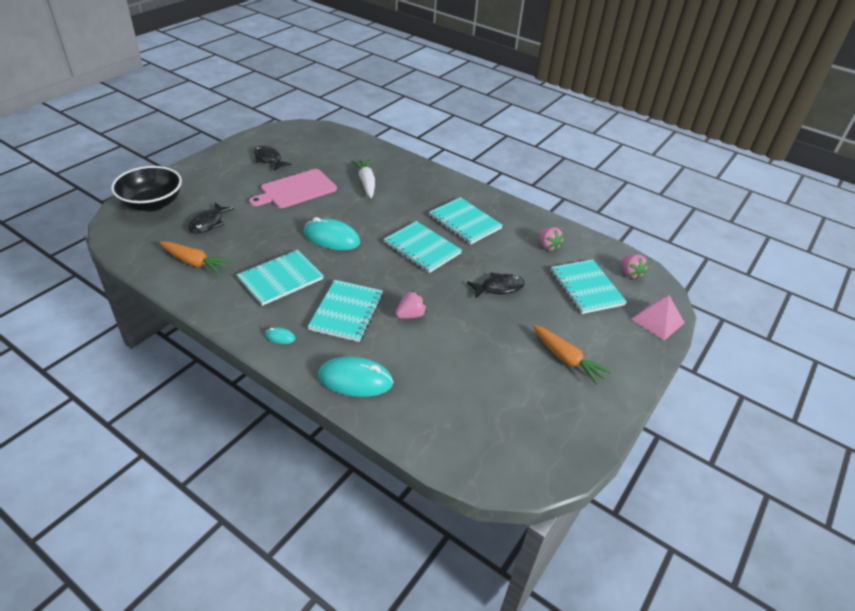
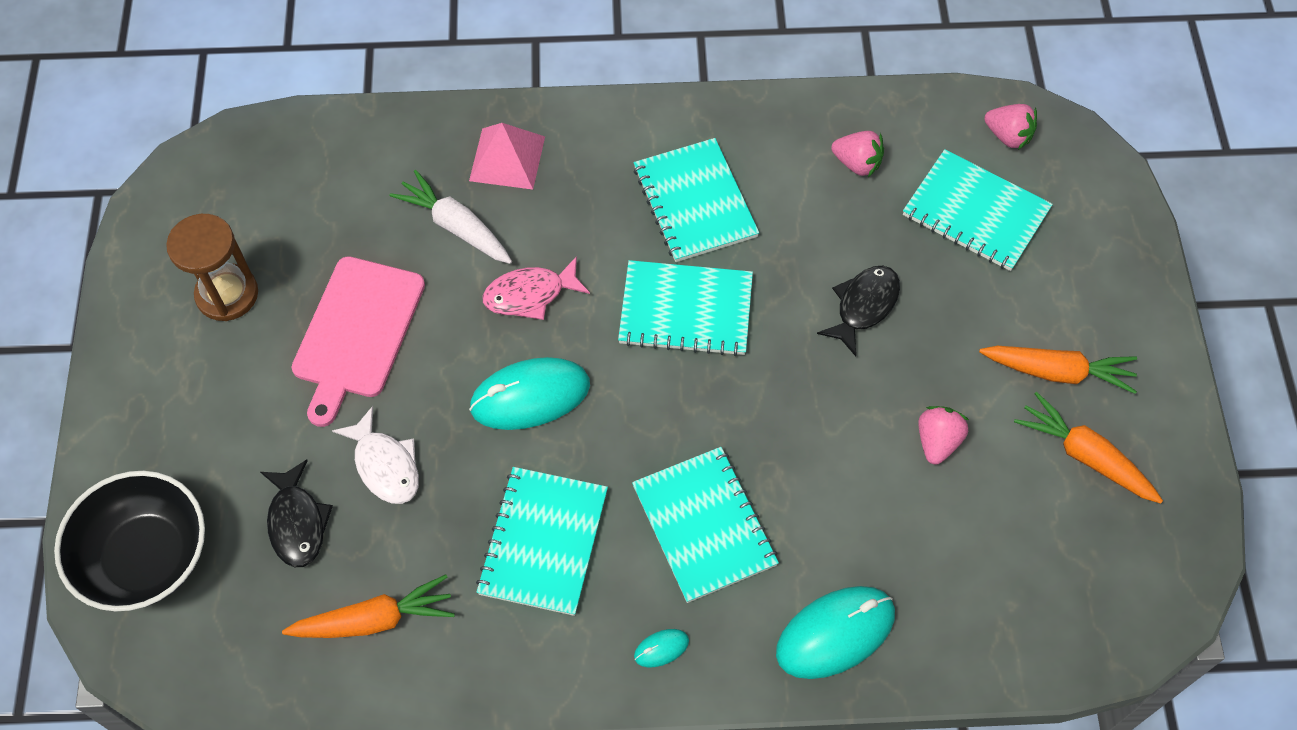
camera: 35 degrees left, 20 degrees up
(257, 226) = (385, 465): none -> white fish
(269, 159) = (227, 294): black fish -> brown hourglass
(368, 213) = (530, 294): none -> pink fish
(410, 315) = (795, 458): pink strawberry -> pink strawberry (937, 441)
(465, 222) = (695, 202): turquoise notebook -> turquoise notebook turned 60 degrees clockwise
(547, 396) = (1085, 456): none -> orange carrot
(658, 321) = (1109, 206): pink pyramid -> pink pyramid (507, 158)

